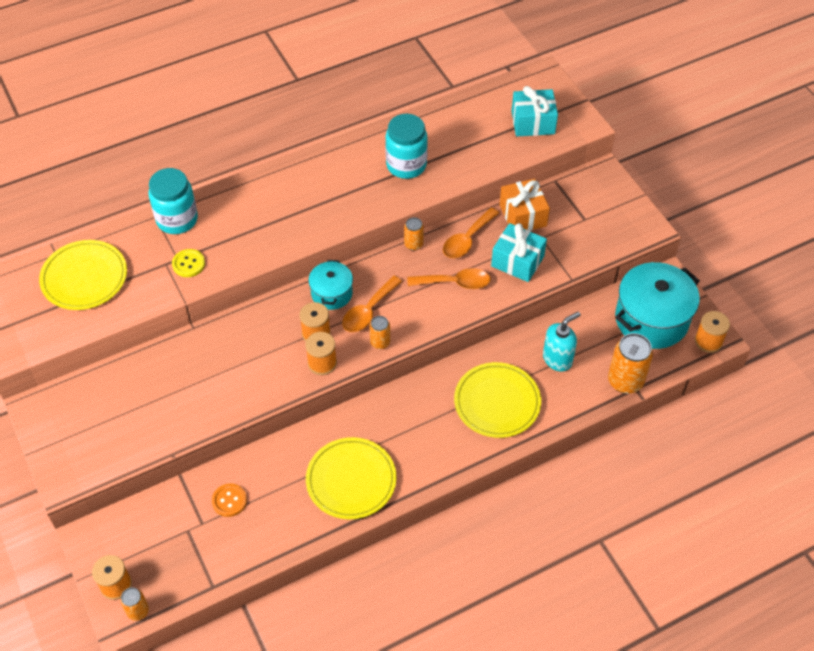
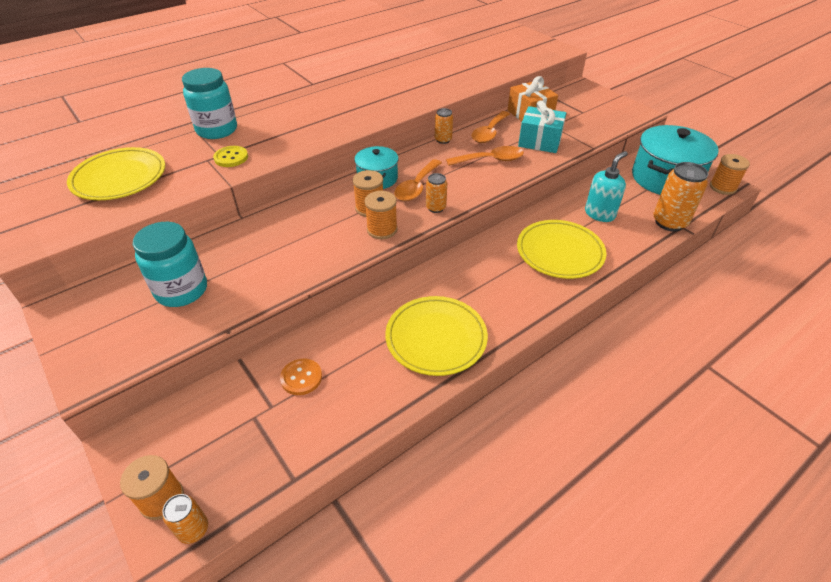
camera: 10 degrees left, 10 degrees down
(406, 165) = (423, 81): turquoise jar -> turquoise jar (182, 290)
(533, 122) = (519, 52): turquoise gift -> none

